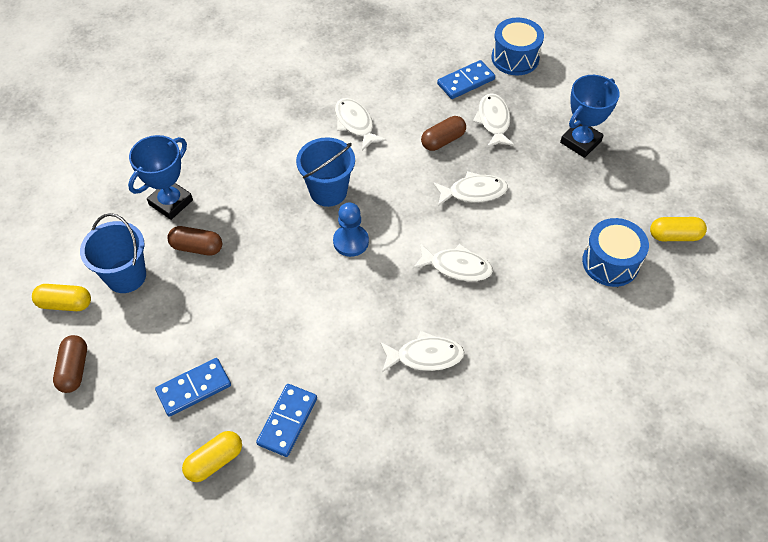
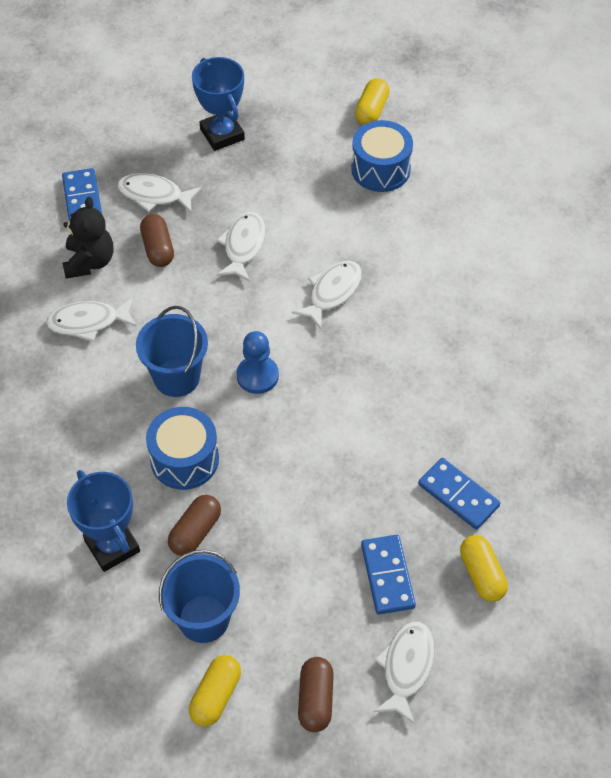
camera: 70 degrees left, 0 degrees up
(74, 369) = (315, 699): brown capsule -> brown capsule turned 75 degrees clockwise
(410, 106) = (89, 262): none -> black teddy bear
(425, 356) = (427, 353): white fish -> white fish (406, 667)
(515, 58) = (73, 144): blue drum -> blue drum (184, 459)

